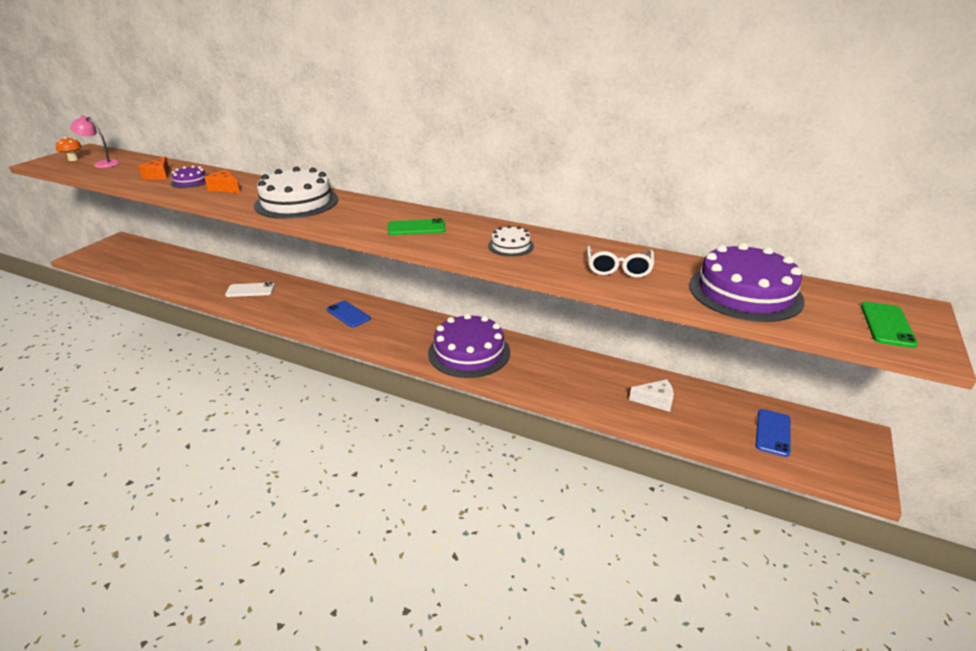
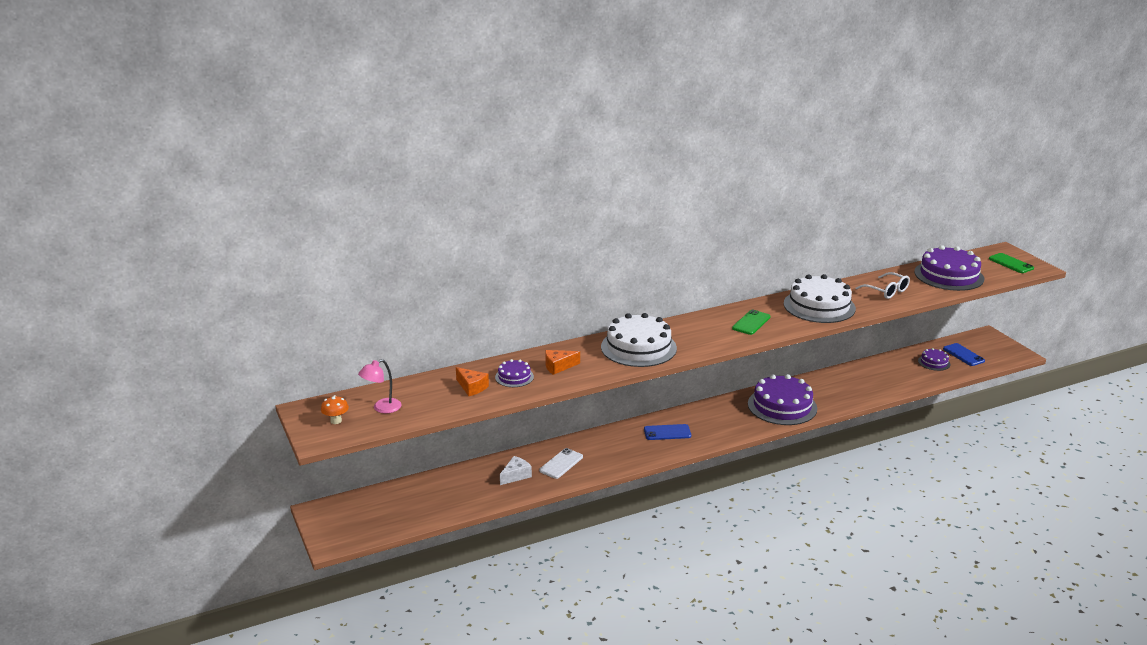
camera: 50 degrees left, 5 degrees down
(510, 246) = (819, 306): white cake -> white cake, size x2.06
(655, 401) = (903, 371): white cheese -> white cheese (516, 475)
(714, 416) = (934, 362): none -> purple cake

